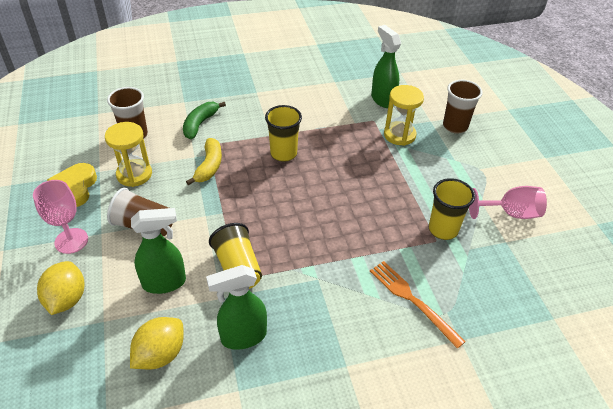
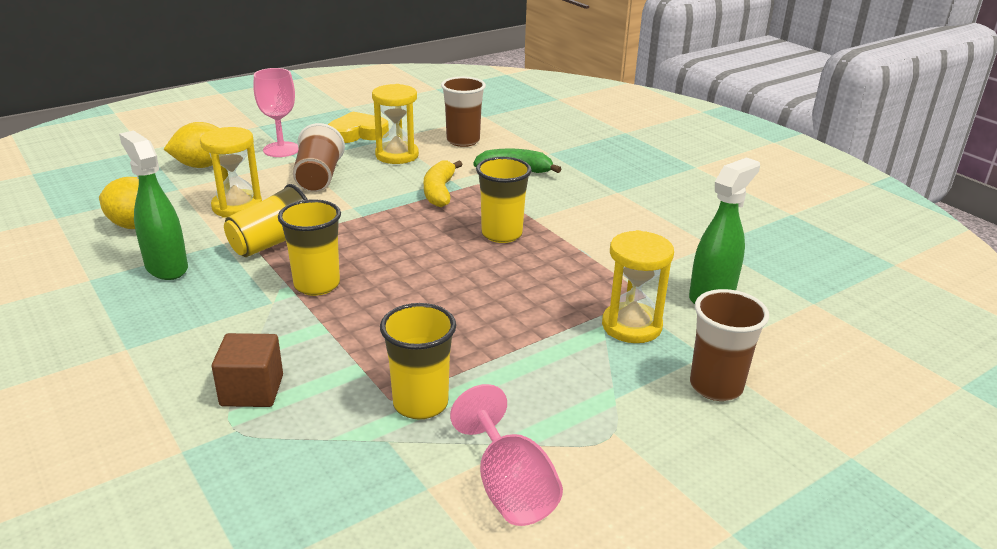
camera: 70 degrees right, 15 degrees down
(165, 283) = (237, 206): green spray bottle -> yellow hourglass
(209, 166) = (439, 192): yellow banana -> yellow banana turned 105 degrees clockwise
(306, 252) = (317, 285): none -> yellow cup
(412, 300) = (252, 390): orange fork -> brown cube

